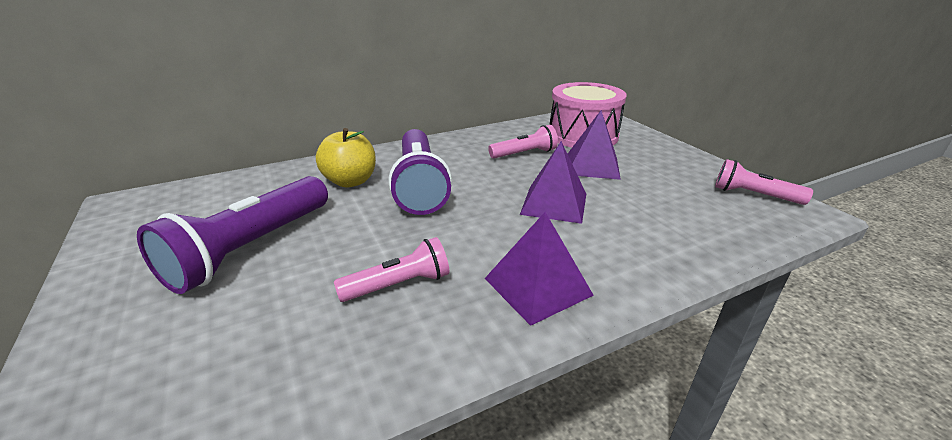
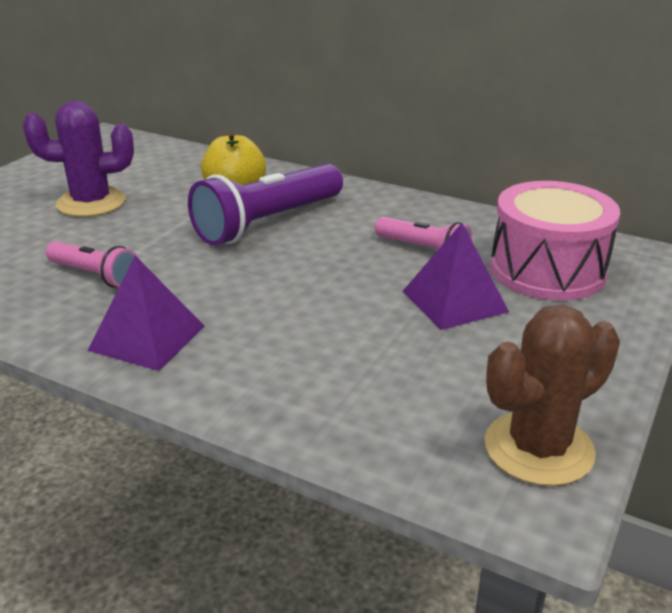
camera: 55 degrees right, 0 degrees up
(251, 248) = (91, 203): purple flashlight -> purple cactus
(554, 203) = (317, 303): purple pyramid -> none
(754, 195) = (538, 448): pink flashlight -> brown cactus

